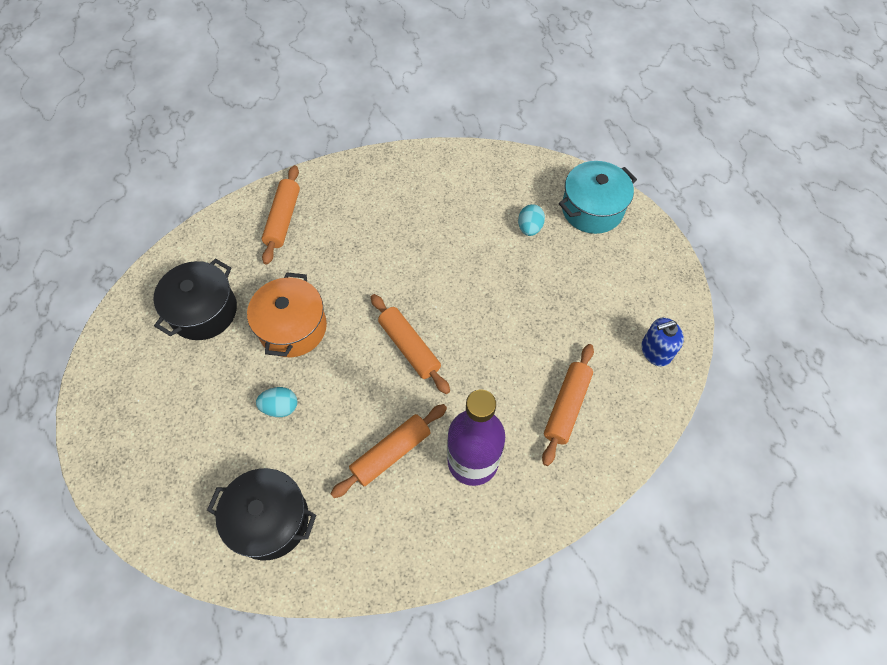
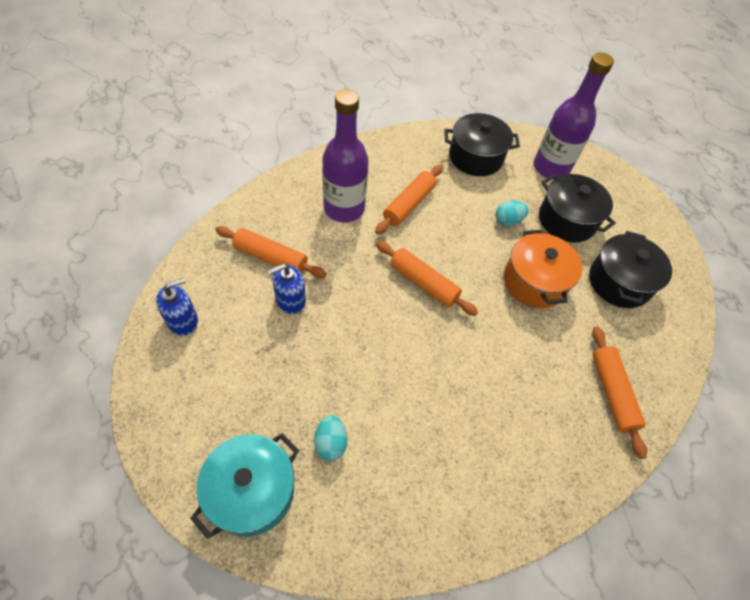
camera: 160 degrees right, 5 degrees down
(177, 481) = (550, 168): none -> purple bottle
(209, 396) = (567, 220): none -> black pot
(550, 353) = (290, 300): none -> blue soap dispenser
(566, 406) = (271, 258): orange rolling pin -> orange rolling pin turned 75 degrees counterclockwise

